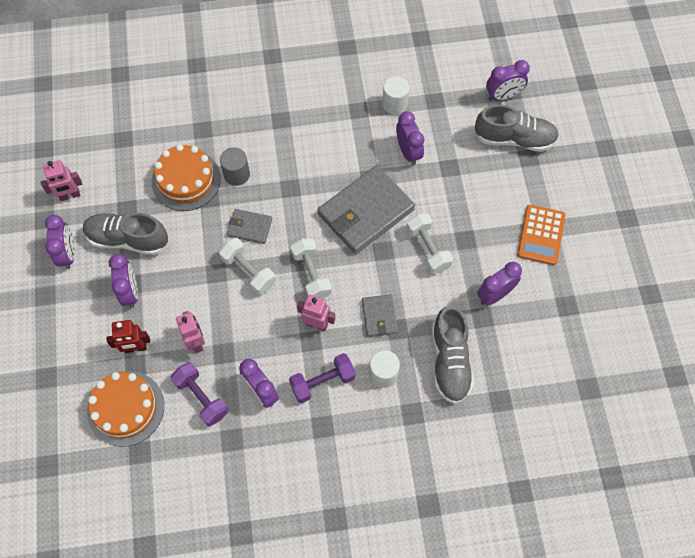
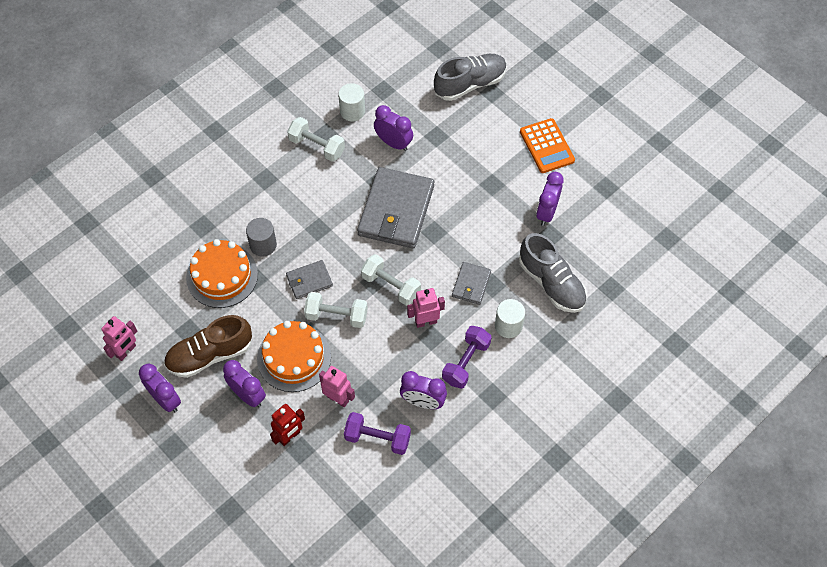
camera: 35 degrees left, 5 degrees down
(125, 408) = (320, 488): orange cake -> orange cake (294, 357)
(128, 239) = (210, 355): grey shoe -> brown shoe
(379, 316) = (471, 284): grey wallet -> grey wallet turned 60 degrees clockwise
(428, 249) = (468, 209): white dumbbell -> white dumbbell (317, 146)
(503, 96) = (435, 55): purple clock -> none

